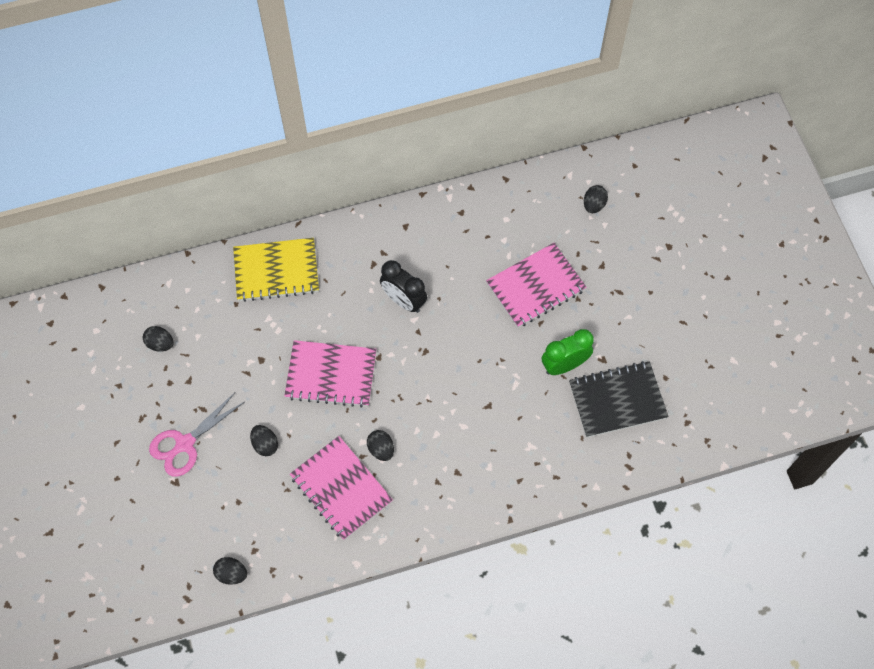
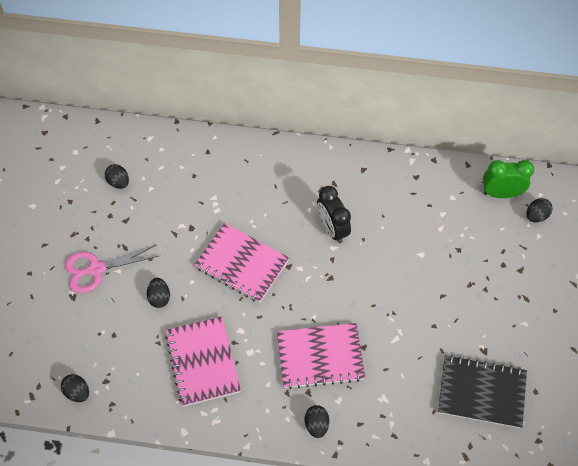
camera: 25 degrees right, 5 degrees down
(276, 271) = (239, 163): yellow notebook -> none
(381, 449) = (252, 343): black egg -> black egg (316, 424)
(536, 287) = (452, 264): pink notebook -> pink notebook (320, 357)
(564, 365) = (447, 341): green clock -> green clock (501, 193)

